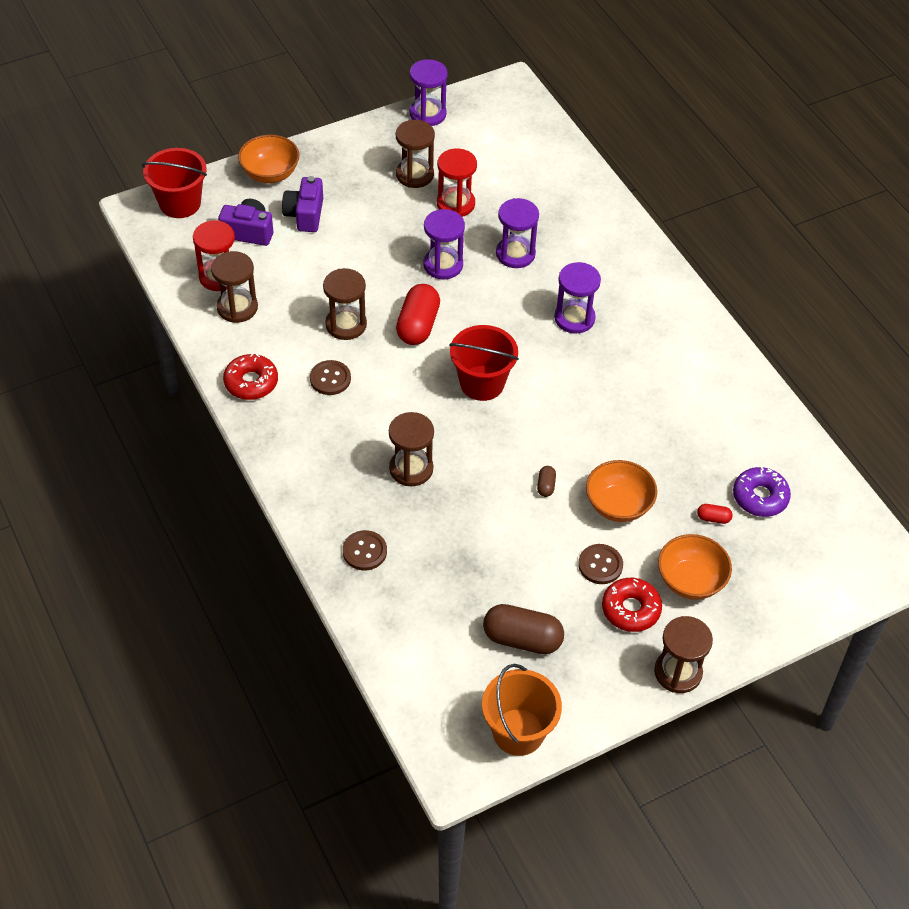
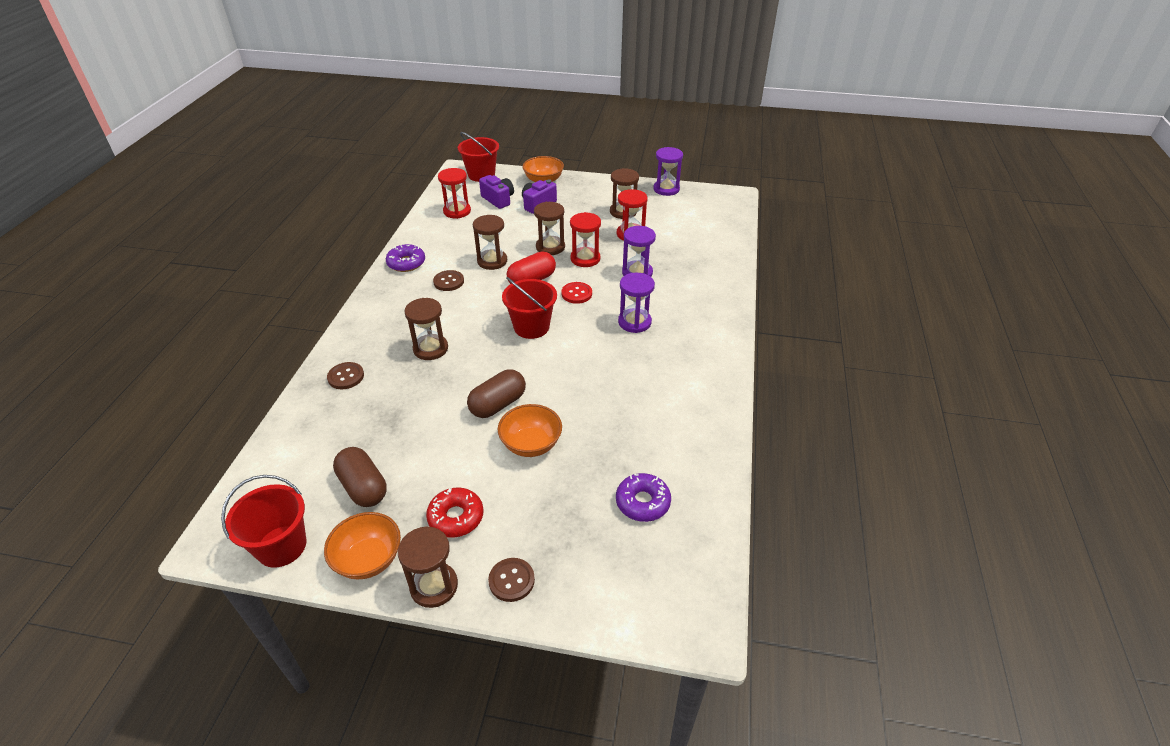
camera: 40 degrees right, 10 degrees down
(237, 307) = (447, 228): brown hourglass -> brown hourglass (550, 247)
(251, 382) = (406, 263): red donut -> purple donut
(443, 265) = (585, 259): purple hourglass -> red hourglass
(483, 316) = (576, 294): none -> red button
(518, 732) = (281, 546): orange bucket -> red bucket
(546, 486) = (498, 404): brown capsule -> brown capsule, size x2.20
(600, 565) = (472, 474): brown button -> brown button (511, 580)
(690, 581) = (521, 526): orange bowl -> orange bowl (368, 559)
(713, 518) = (589, 494): red capsule -> none

